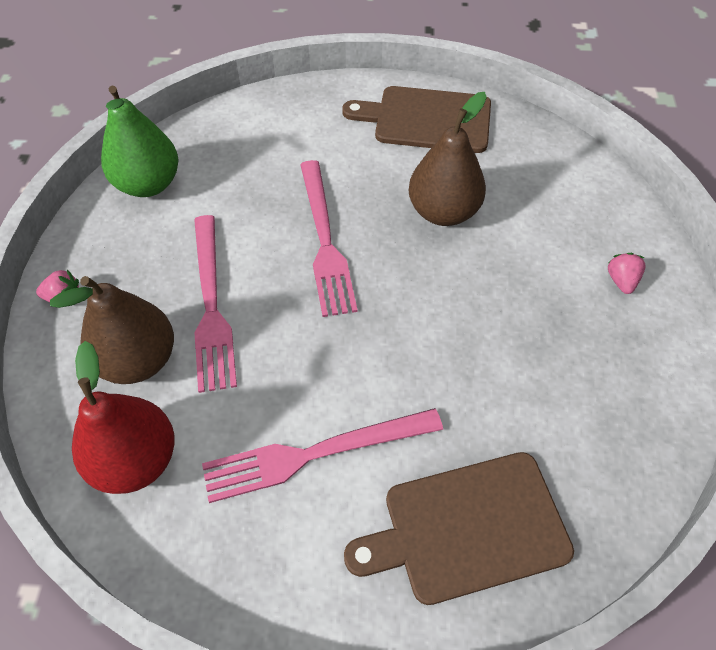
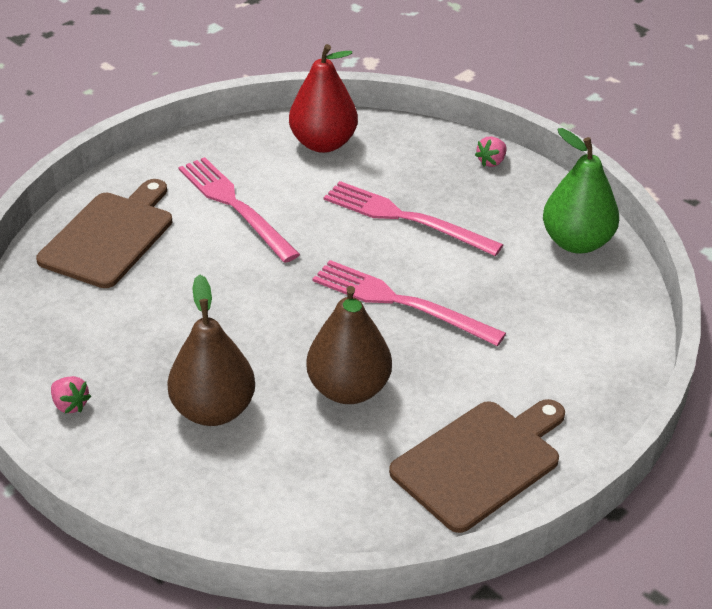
camera: 130 degrees right, 15 degrees down
(138, 360) = (396, 171): brown pear -> brown pear (213, 410)
(315, 454) = (235, 206): pink fork -> pink fork turned 60 degrees counterclockwise
(621, 281) = (146, 444): pink strawberry -> pink strawberry (70, 405)

